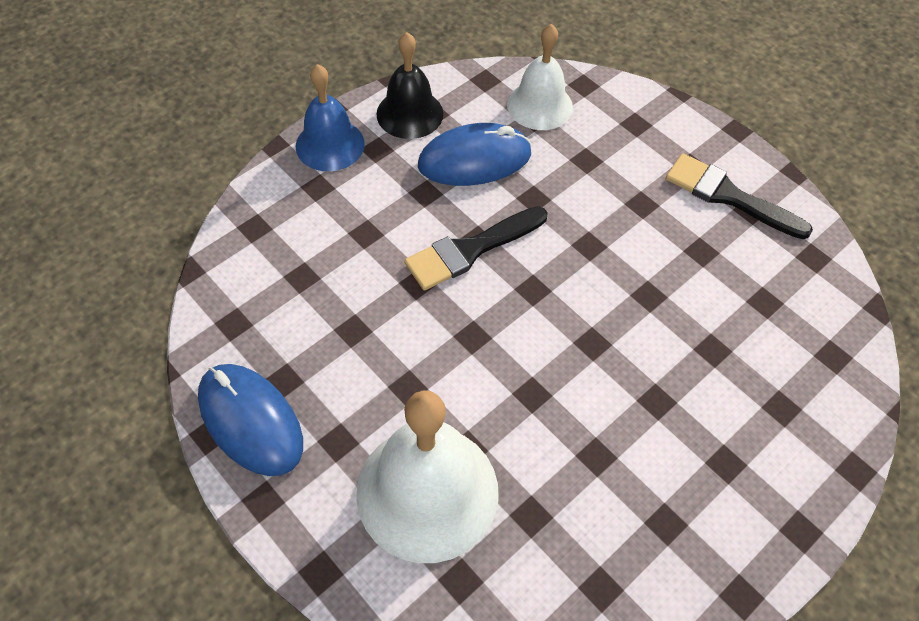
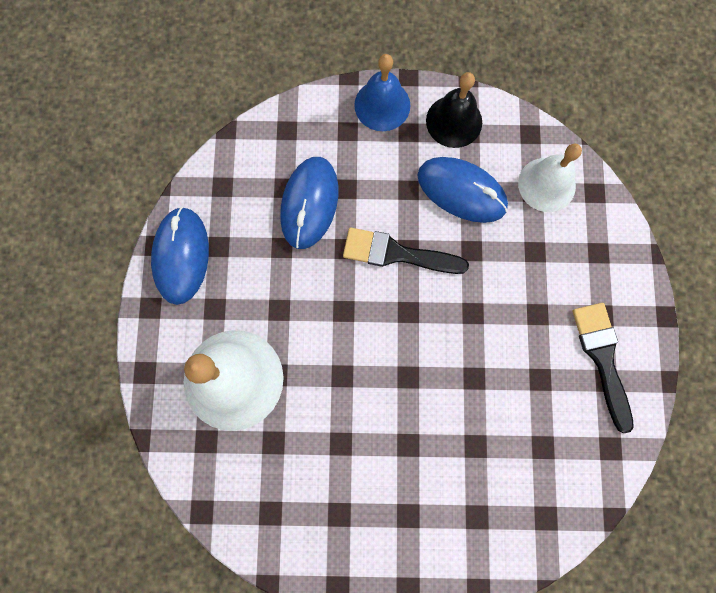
camera: 45 degrees right, 20 degrees up
(342, 271) = (309, 204): none -> blue mouse

